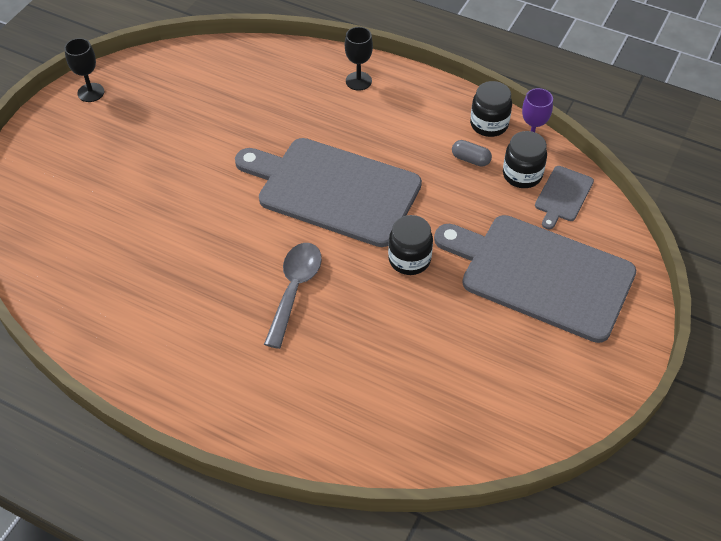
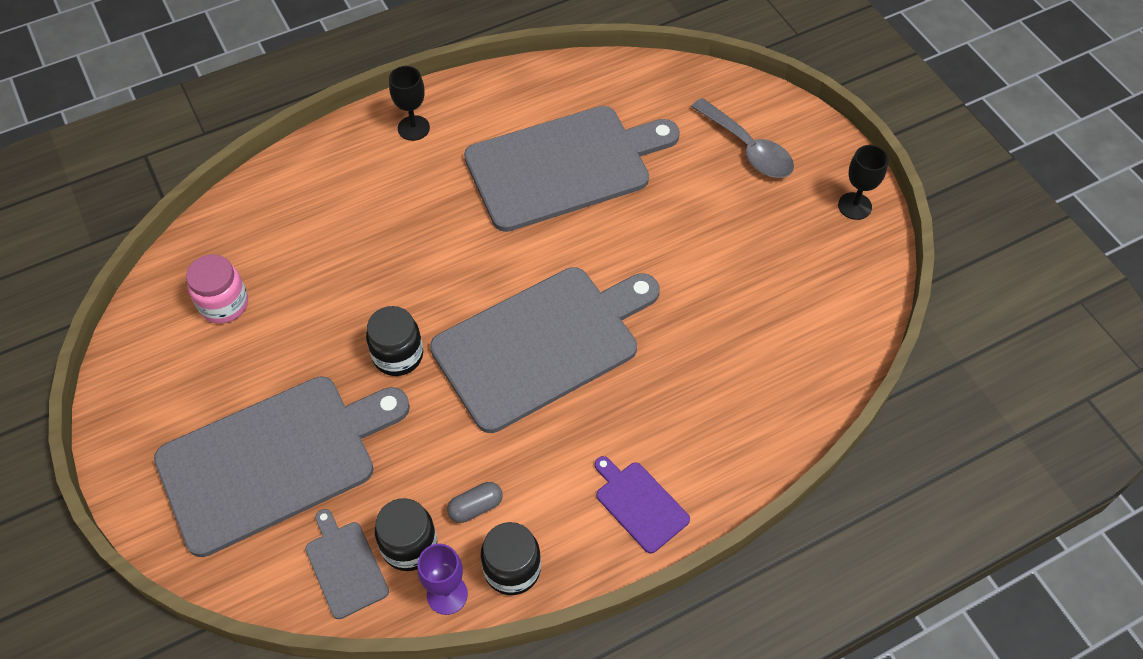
camera: 125 degrees right, 5 degrees up
(165, 262) = (564, 166): none -> grey cutting board
(294, 289) = (448, 244): grey spoon -> grey spoon (748, 148)
(358, 81) = (693, 472): black goblet -> black goblet (413, 128)
(399, 93) = (639, 504): none -> purple cutting board
(465, 395) = (224, 304): none -> pink jar

